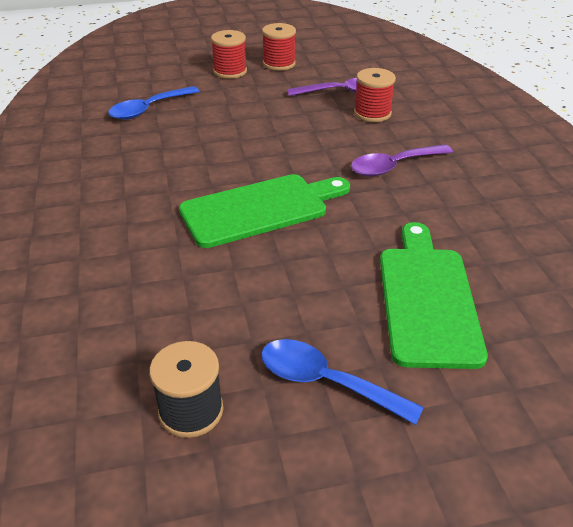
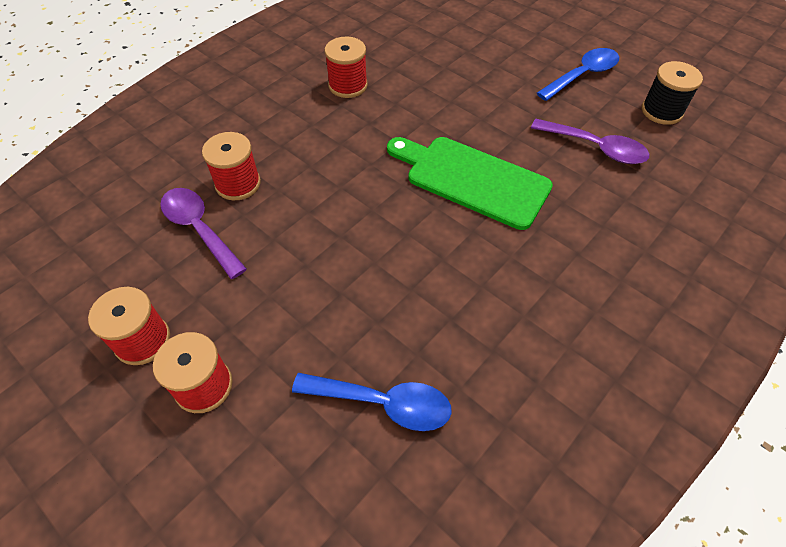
camera: 125 degrees left, 15 degrees up
(326, 382) = (582, 75): blue spoon -> blue spoon turned 120 degrees counterclockwise
(393, 166) = (333, 131): purple spoon -> purple spoon (595, 148)
(426, 299) = (477, 64): green cutting board -> none
(456, 195) = (348, 85): none -> red spool

